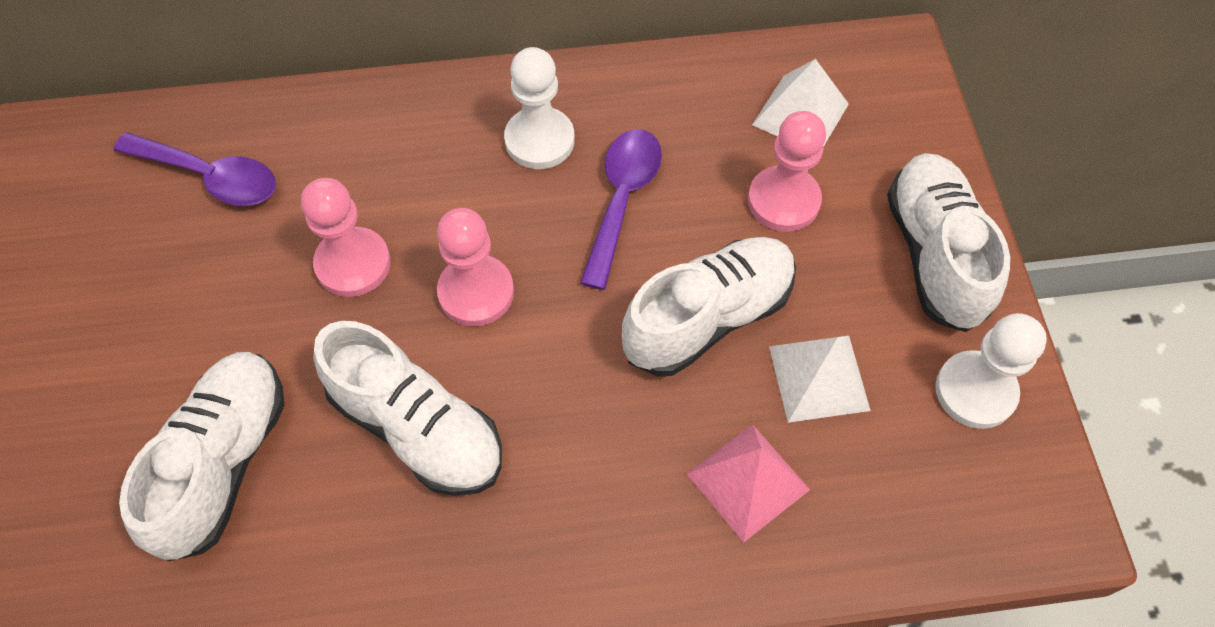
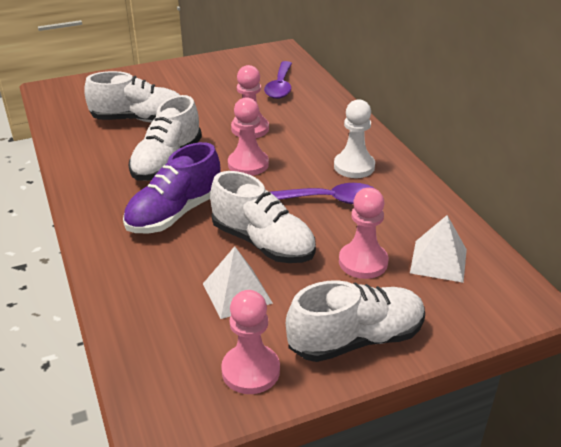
camera: 75 degrees right, 25 degrees down
(591, 437) = (175, 213): none -> purple shoe
(747, 481) = (160, 272): pink pyramid -> none
(975, 391) = (250, 371): white pawn -> pink pawn

